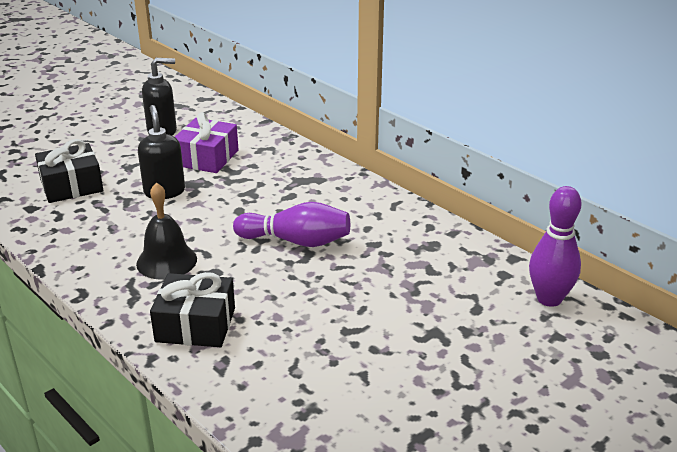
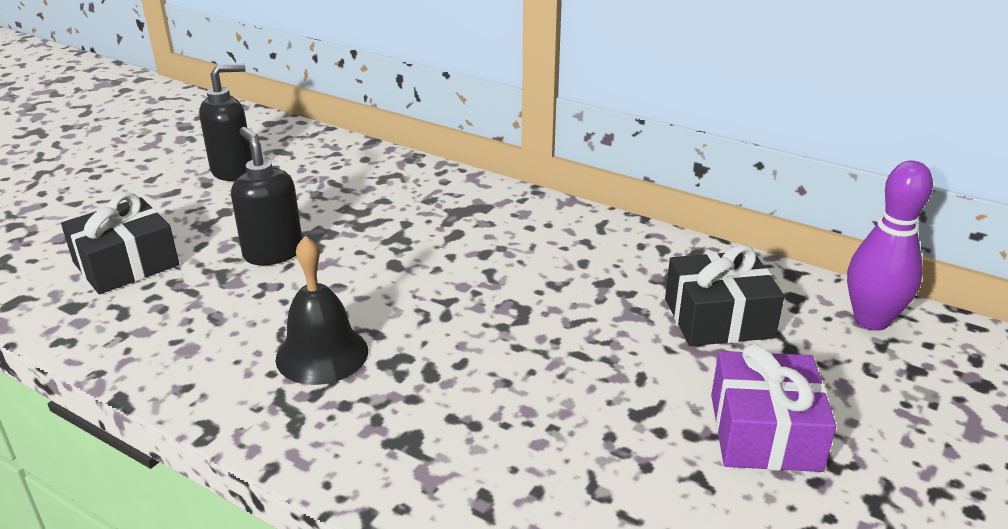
camera: 15 degrees left, 0 degrees up
(195, 325) = (412, 446): black gift -> black gift (718, 318)
(207, 158) = (314, 198): purple gift -> purple gift (764, 432)
(296, 241) = (497, 295): purple bowling pin -> none

